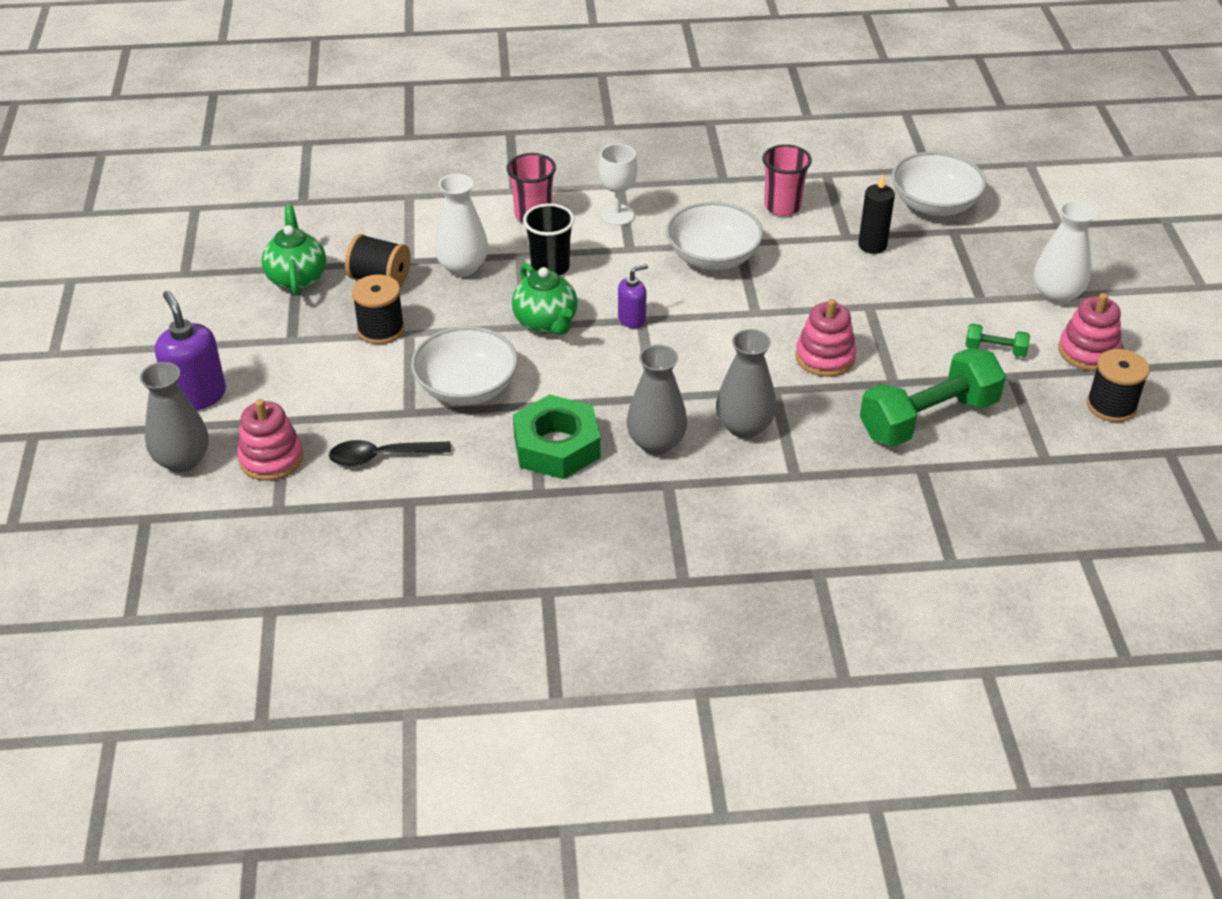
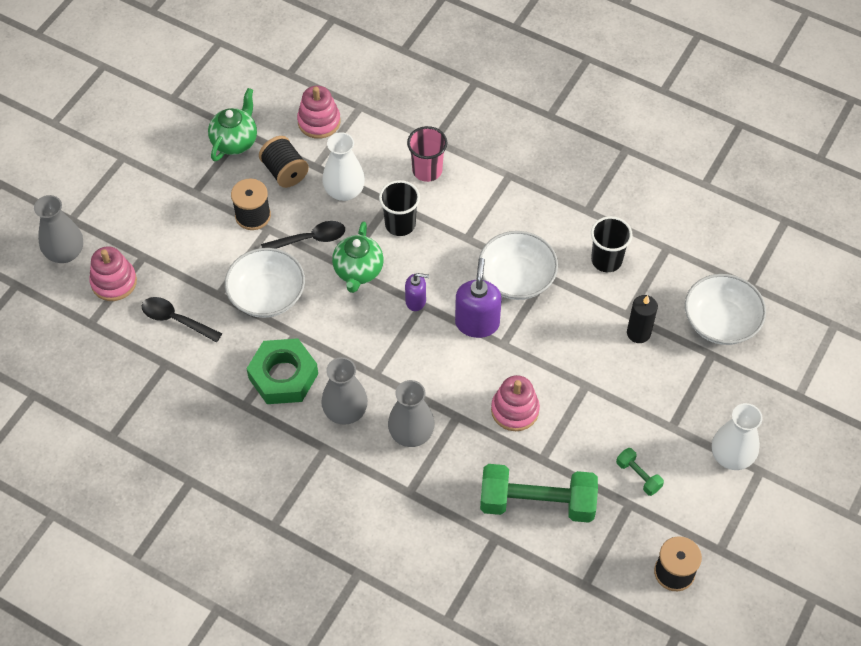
camera: 35 degrees right, 15 degrees up
(197, 395) = (108, 206): purple soap dispenser -> purple soap dispenser (477, 323)
(465, 321) = (310, 239): none -> black spoon
(617, 215) = (484, 203): white goblet -> none
(782, 206) = (606, 260): pink cup -> black cup
(1088, 351) = (704, 518): pink stacking toy -> pink stacking toy (319, 122)

